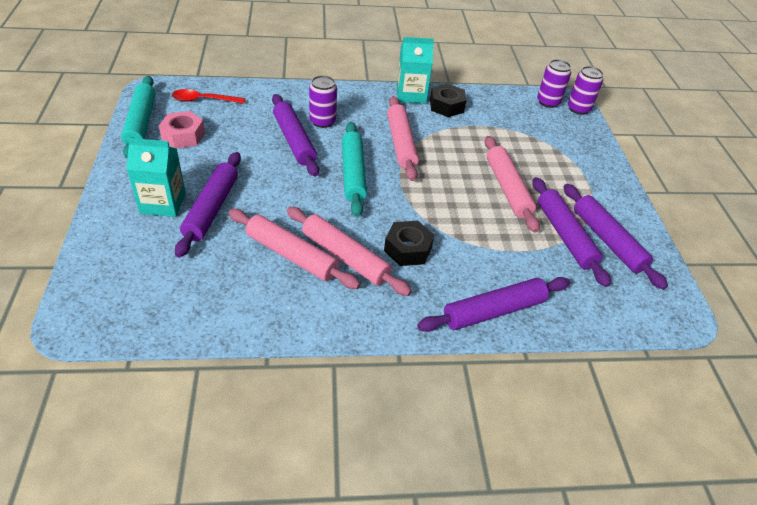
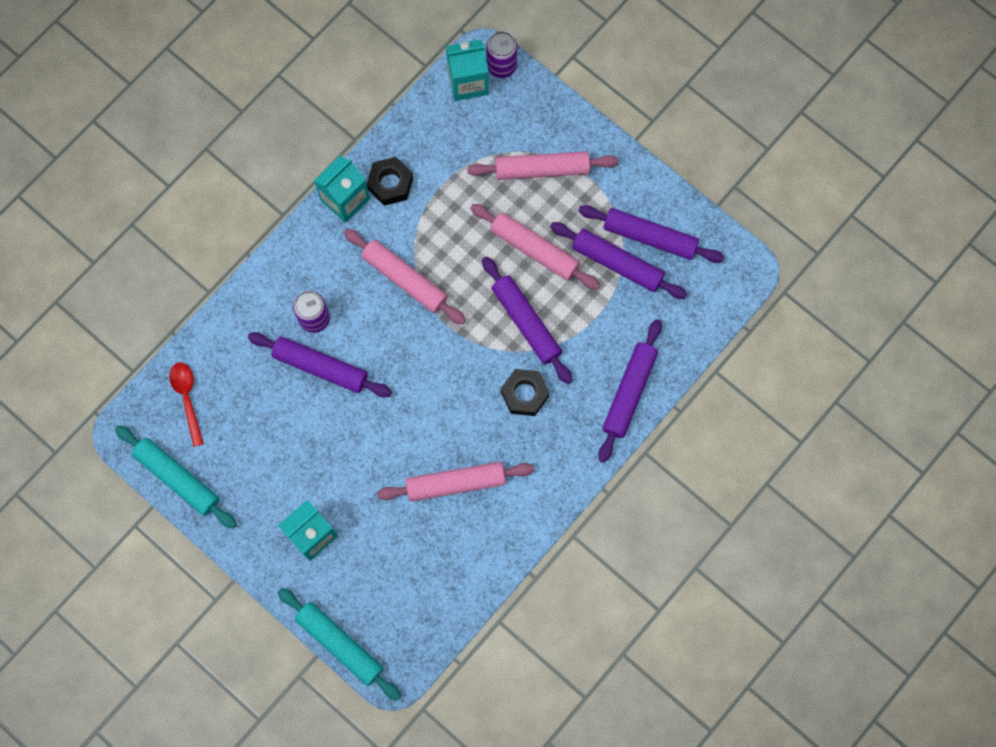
camera: 40 degrees left, 30 degrees up
(183, 136) = (230, 456): pink nut -> none
(203, 100) = (187, 398): red spoon -> red spoon turned 120 degrees clockwise
(211, 208) = (351, 502): purple rolling pin -> purple rolling pin (526, 322)
(345, 257) = (491, 446): pink rolling pin -> pink rolling pin (542, 169)
(353, 174) = (407, 357): turquoise rolling pin -> turquoise rolling pin (339, 644)
(548, 102) = (468, 82): purple can -> turquoise carton

